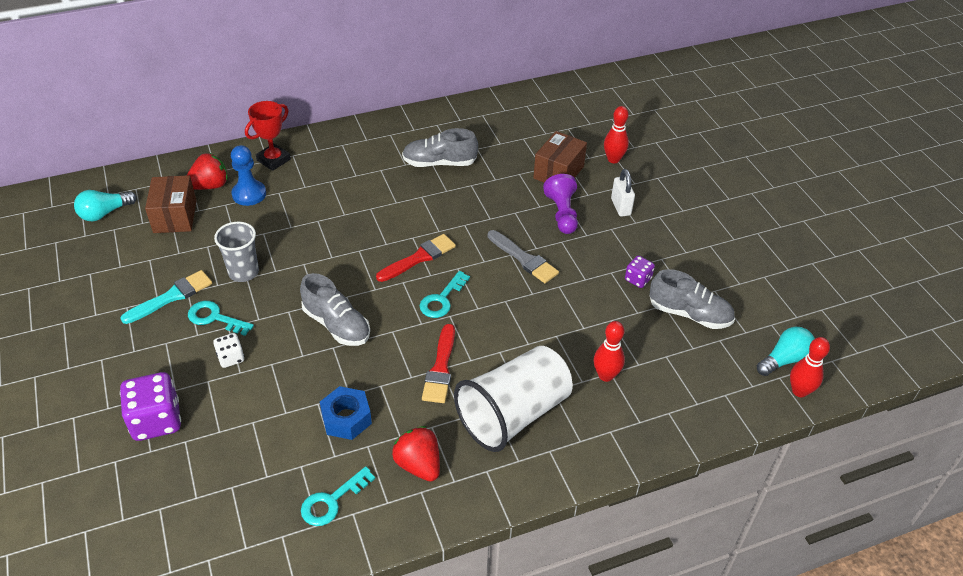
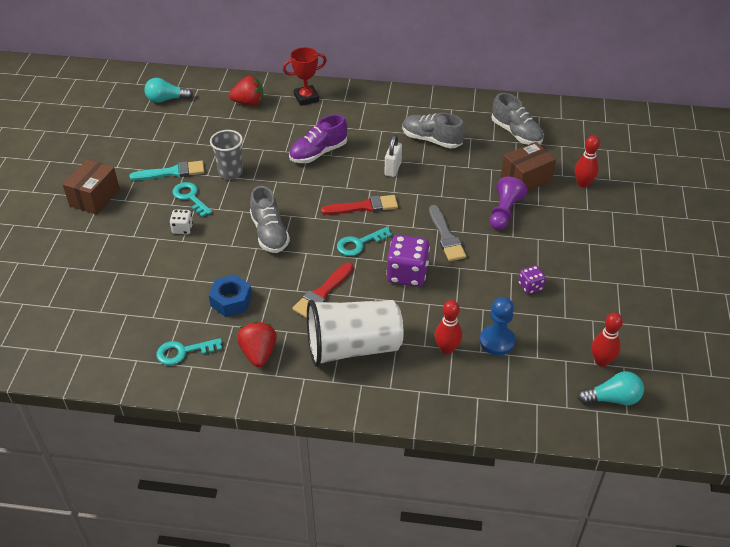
camera: 30 degrees right, 0 degrees up
(156, 421) = (108, 252): purple dice -> purple dice (407, 274)
(175, 216) = (211, 117): brown box -> brown box (94, 197)
(249, 194) = (272, 118): blue pawn -> blue pawn (497, 341)
(329, 216) = (318, 153): none -> purple shoe
(620, 207) = (559, 224): white padlock -> white padlock (392, 169)
(689, 314) = (554, 330): grey shoe -> grey shoe (516, 133)
(799, 391) = (606, 428): red bowling pin -> red bowling pin (601, 361)

